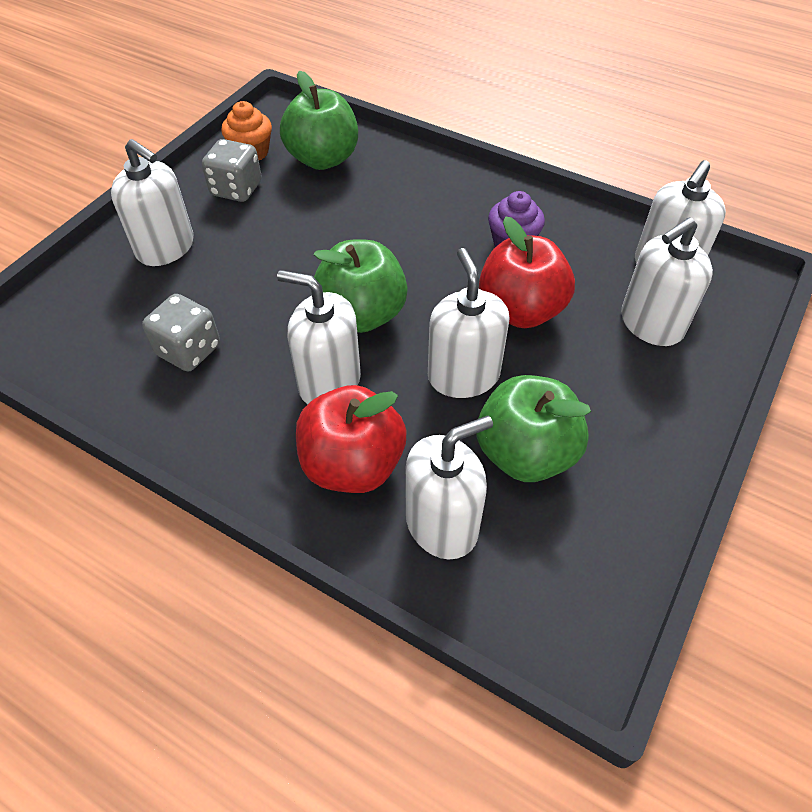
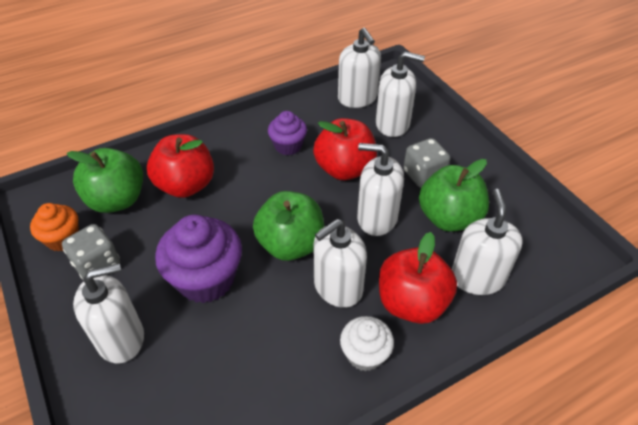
camera: 60 degrees left, 5 degrees down
(189, 350) = (248, 361): grey dice -> grey dice (423, 175)
(251, 446) = (365, 354): none -> white cupcake
(269, 270) = (206, 279): none -> purple cupcake
(381, 194) = (186, 185): none -> red apple
(651, 324) = (392, 124): white soap dispenser -> white soap dispenser turned 75 degrees counterclockwise

